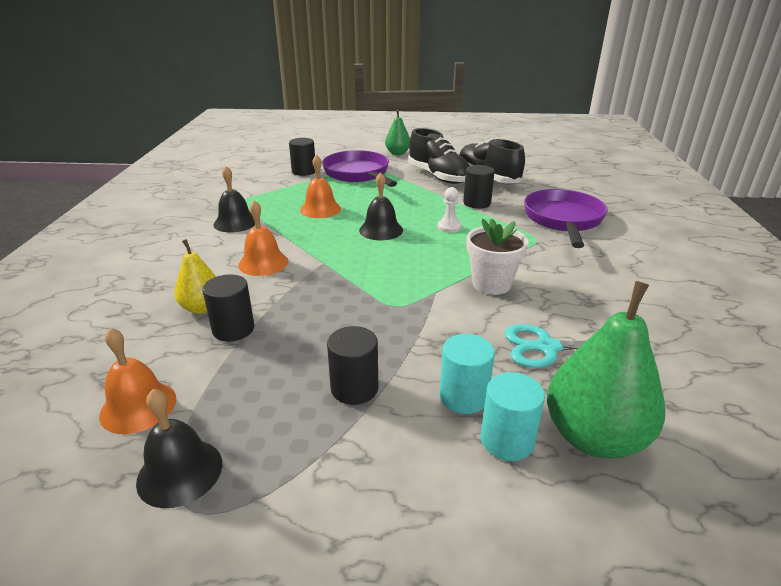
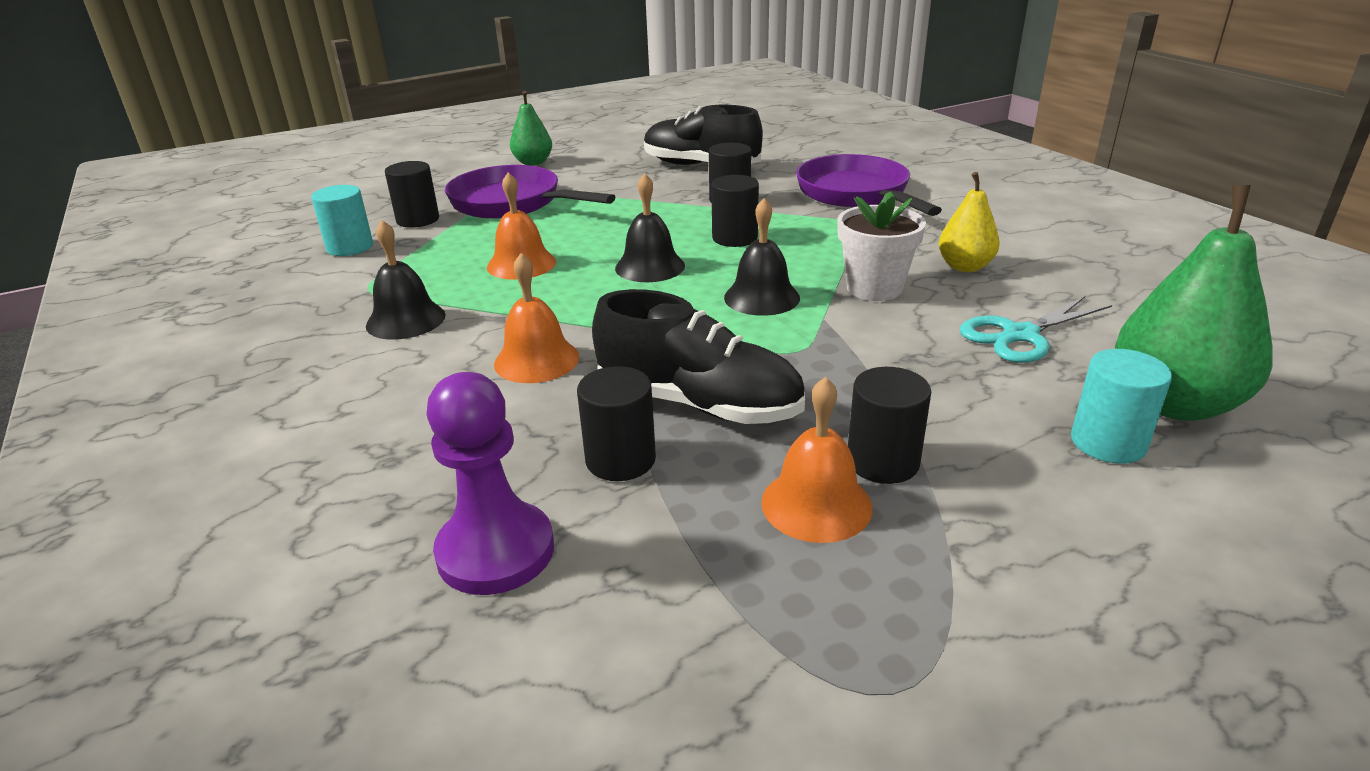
camera: 30 degrees left, 0 degrees up
(131, 350) = (496, 551): none -> purple pawn
(138, 406) = (626, 616): orange bell -> orange bell (816, 504)
(180, 472) = (809, 660): black bell -> black bell (761, 297)
(202, 308) = (529, 451): yellow pear -> yellow pear (964, 267)
(438, 176) = (634, 180): black shoe -> black shoe (698, 404)
(449, 227) = (735, 238): white pawn -> black cylinder
(463, 397) = (1010, 419): turquoise cylinder -> turquoise cylinder (350, 247)

